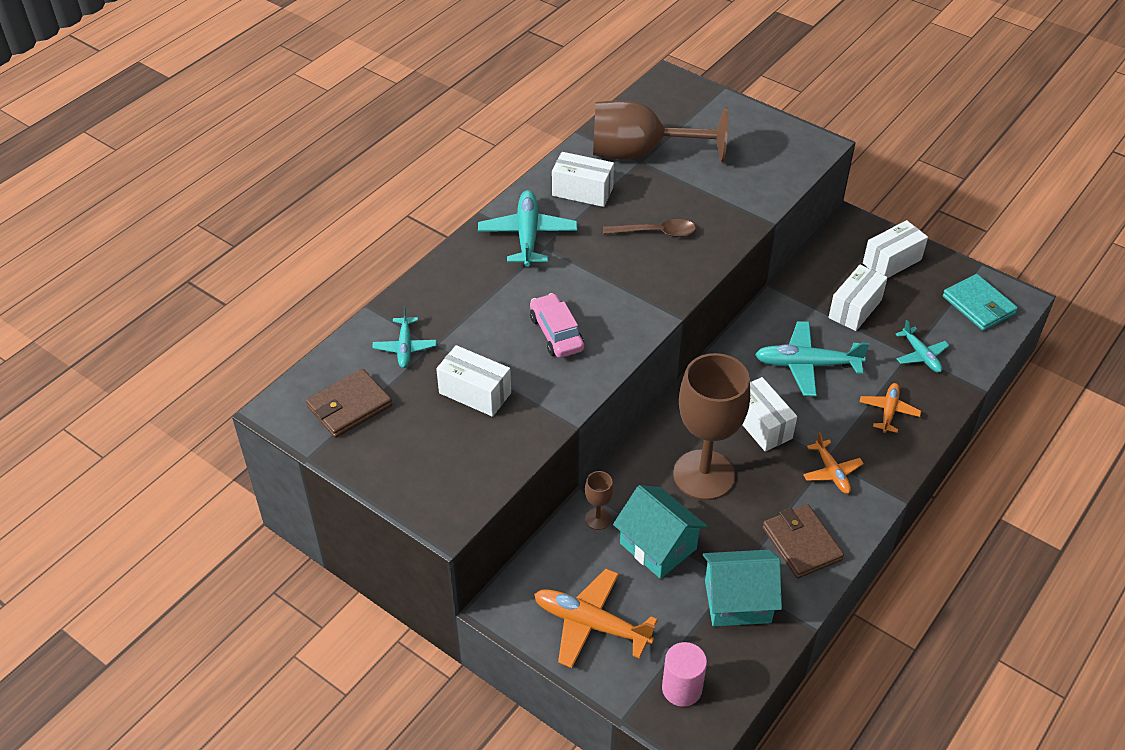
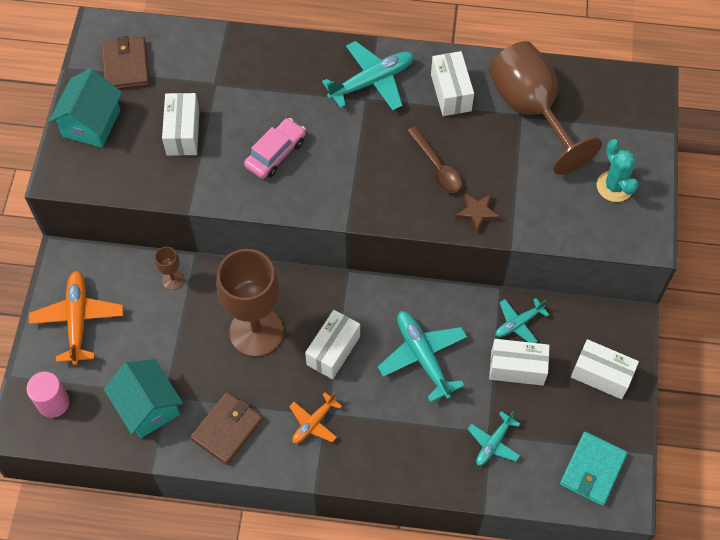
camera: 60 degrees right, 15 degrees up
(349, 406) = (126, 66): brown wallet -> brown wallet turned 60 degrees clockwise
(405, 347) = (201, 67): turquoise plane -> turquoise plane (518, 323)
(658, 546) = (170, 331): turquoise house -> turquoise house (91, 123)
(723, 228) = (477, 213): none -> brown star
(754, 140) = (614, 186): none -> turquoise cactus
(888, 411) = (409, 441): orange plane -> none

